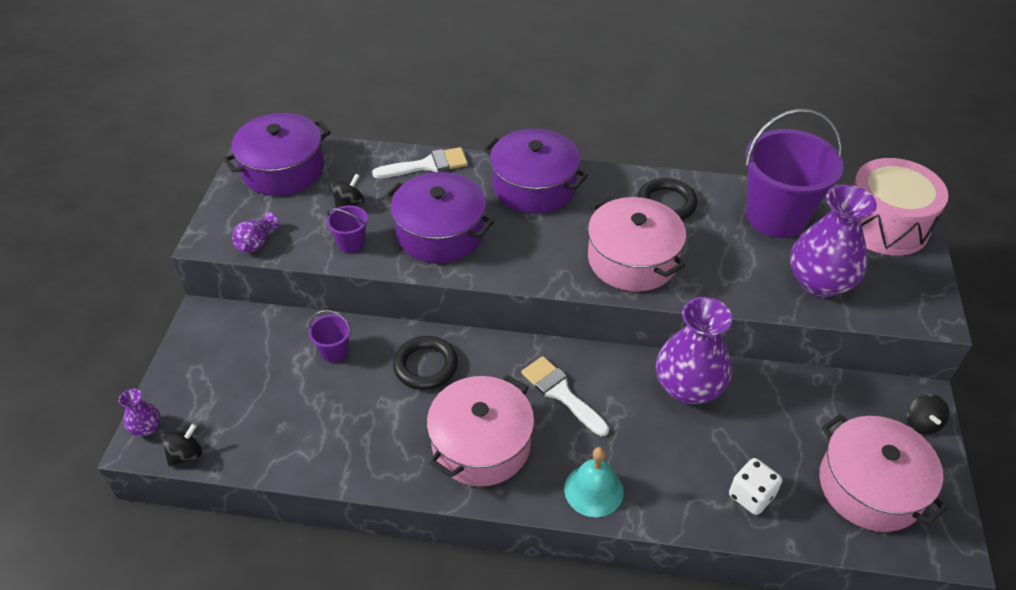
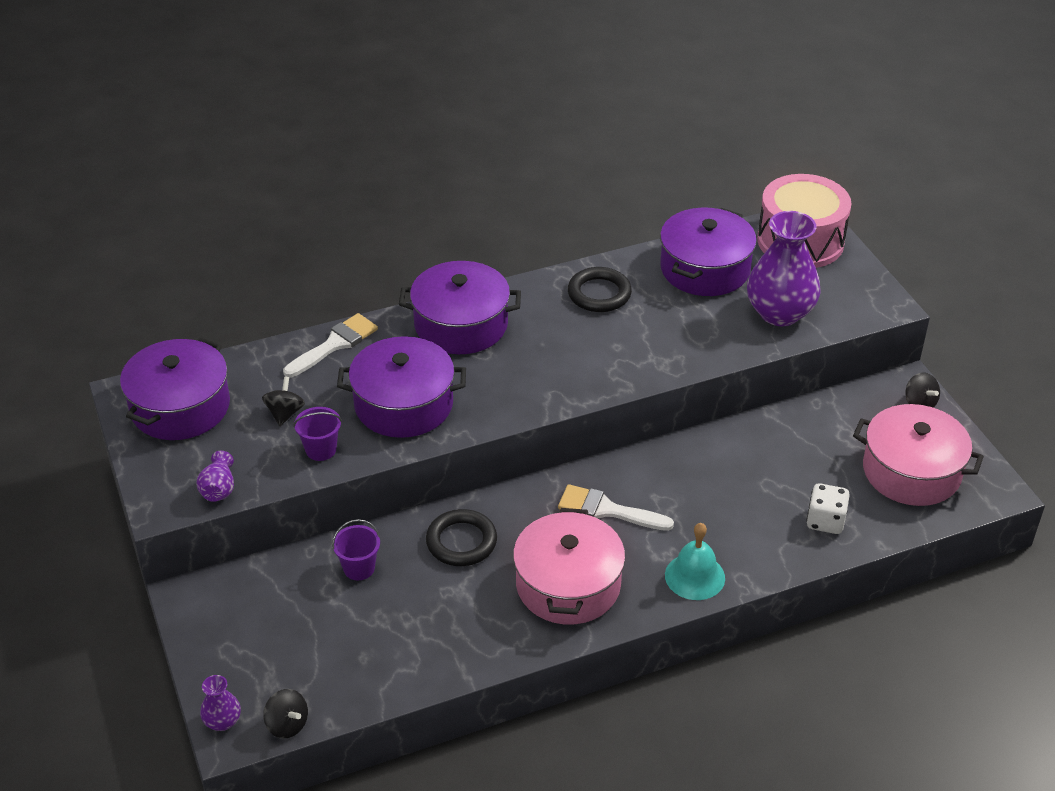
camera: 30 degrees left, 5 degrees down
(186, 454) = (287, 724): black spinning top -> black spinning top turned 120 degrees clockwise
(632, 259) = (606, 357): pink pot -> none
(688, 387) = (714, 456): purple vase -> none
(776, 216) = (705, 269): purple bucket -> purple pot

